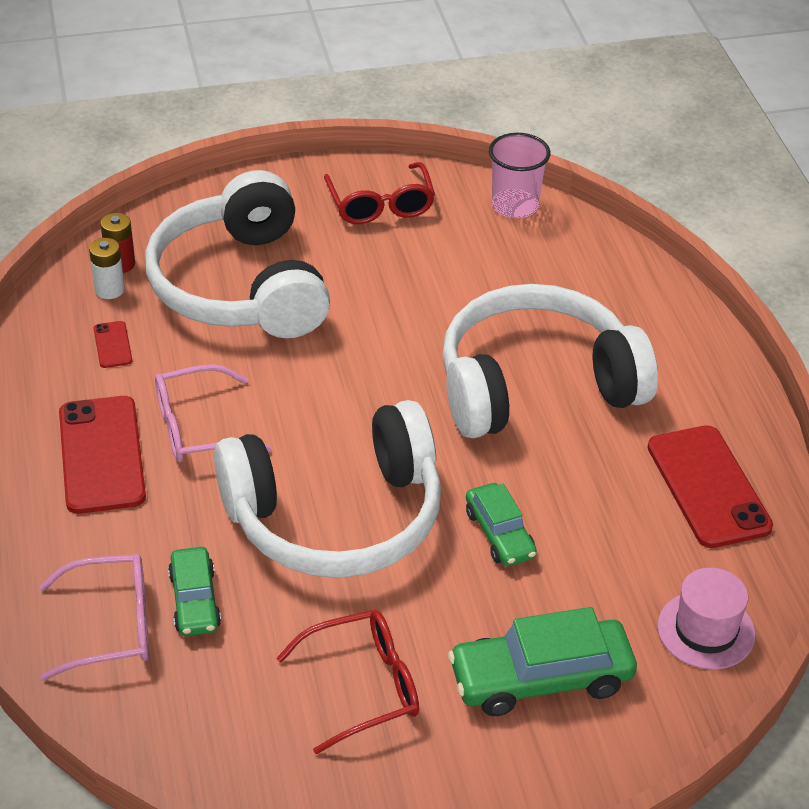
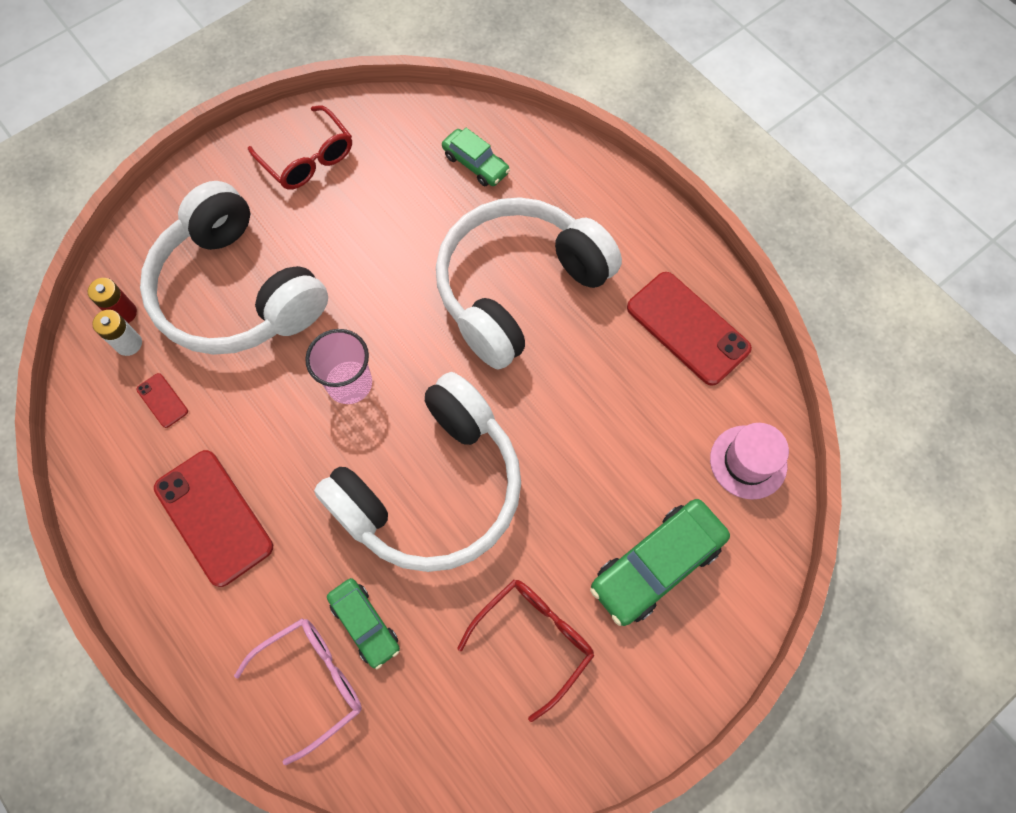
camera: 25 degrees left, 25 degrees up
(197, 428) = (278, 453): pink glasses -> none
(499, 534) = (561, 445): green car -> green car (475, 164)
(515, 206) = (414, 115): pink cup -> pink cup (349, 383)

